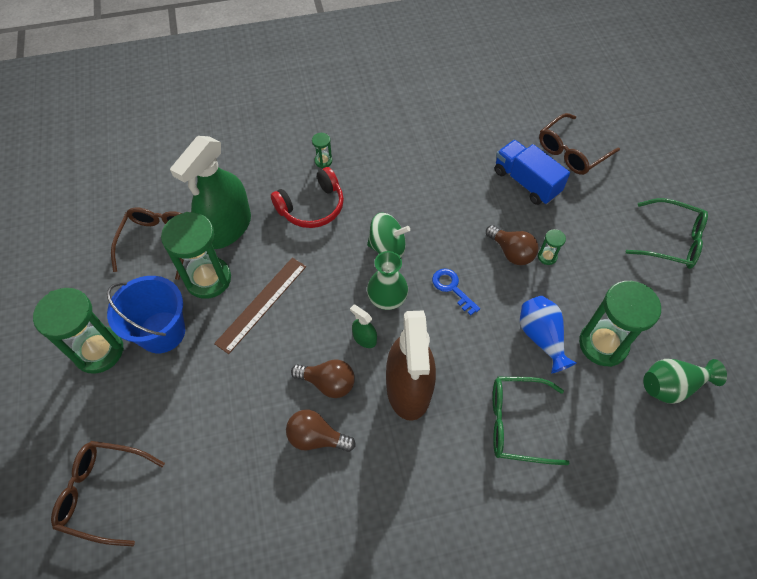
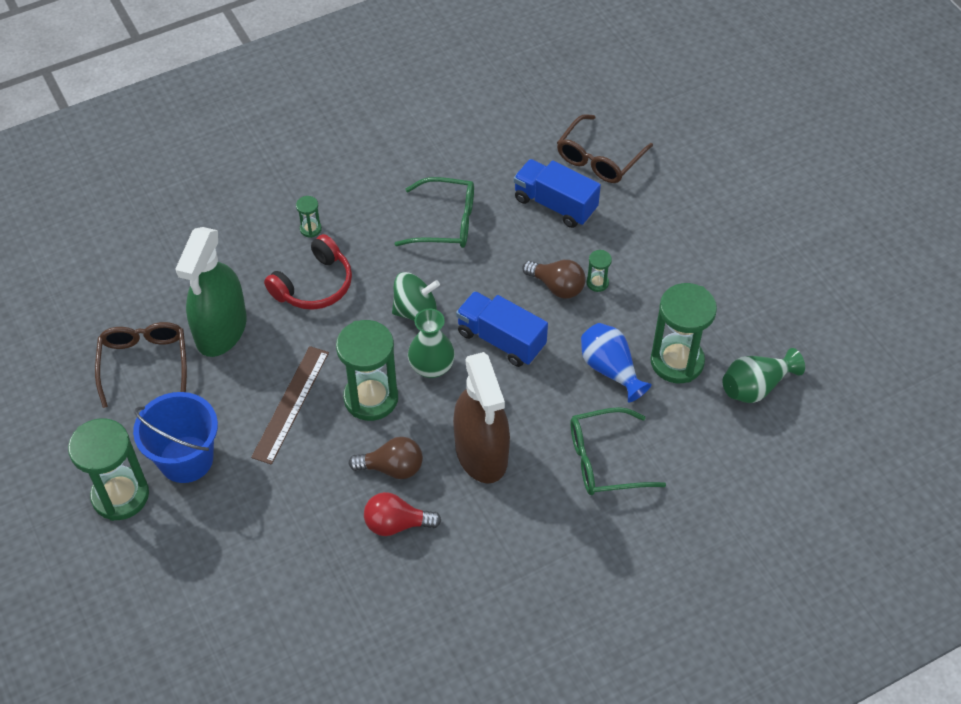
camera: 15 degrees left, 5 degrees down
(103, 493) = (183, 631): brown glasses -> none
(208, 279) = (219, 391): green hourglass -> green hourglass (371, 398)
(316, 437) = (396, 524): brown light bulb -> red light bulb
(364, 338) = (418, 414): green spray bottle -> none
(452, 288) = (501, 340): blue key -> blue truck
(671, 241) = (729, 236): green glasses -> green glasses (446, 222)

